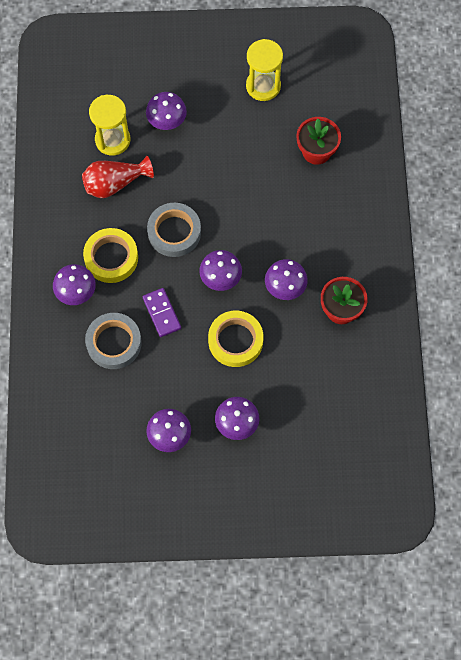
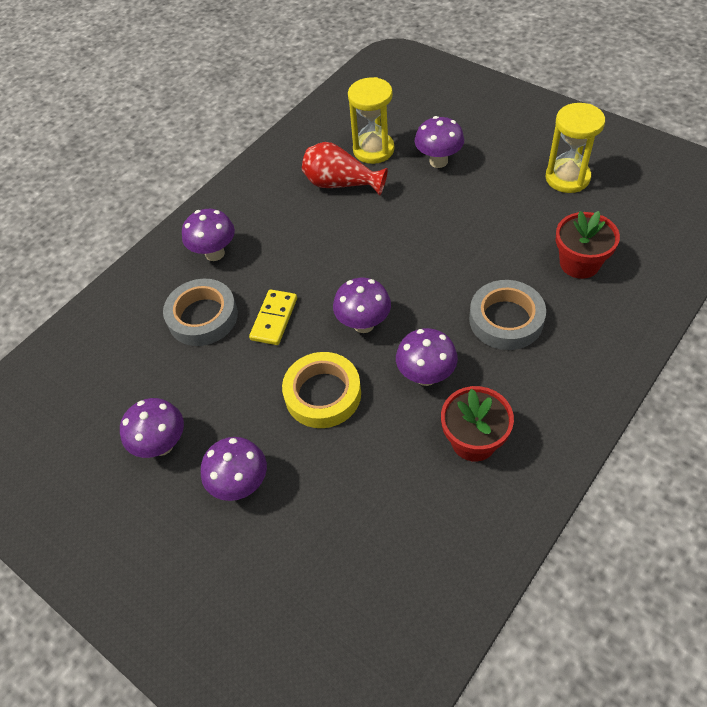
camera: 45 degrees right, 15 degrees down
(111, 258) = (276, 242): yellow tape -> none
(162, 313) = (274, 319): purple domino -> yellow domino
(174, 232) = (357, 254): grey tape -> grey tape (506, 319)

